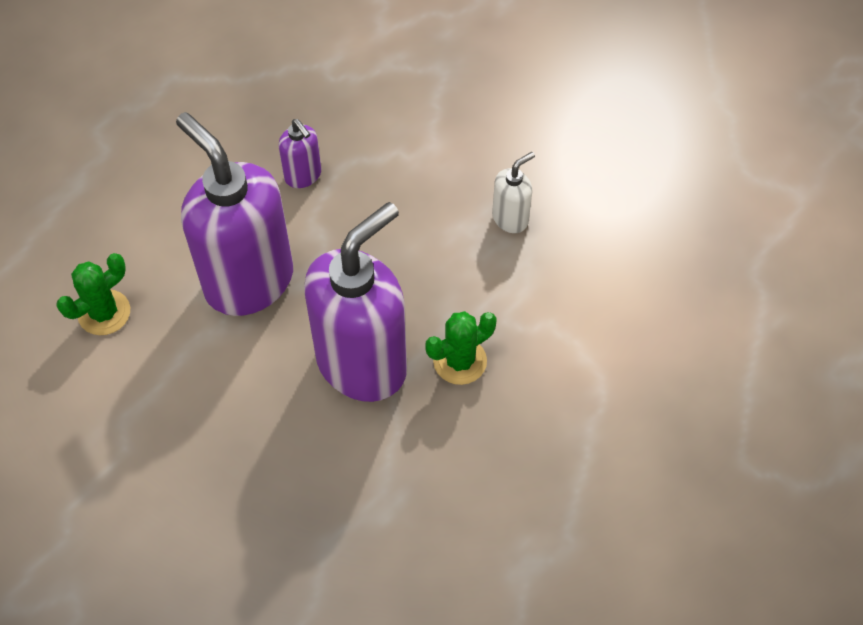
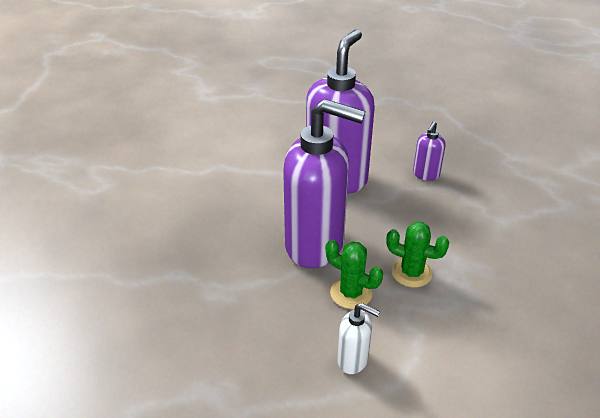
camera: 65 degrees right, 20 degrees down
(104, 313) = (278, 137): green cactus -> green cactus (411, 272)
(510, 218) = (486, 281): white soap dispenser -> white soap dispenser (353, 360)

